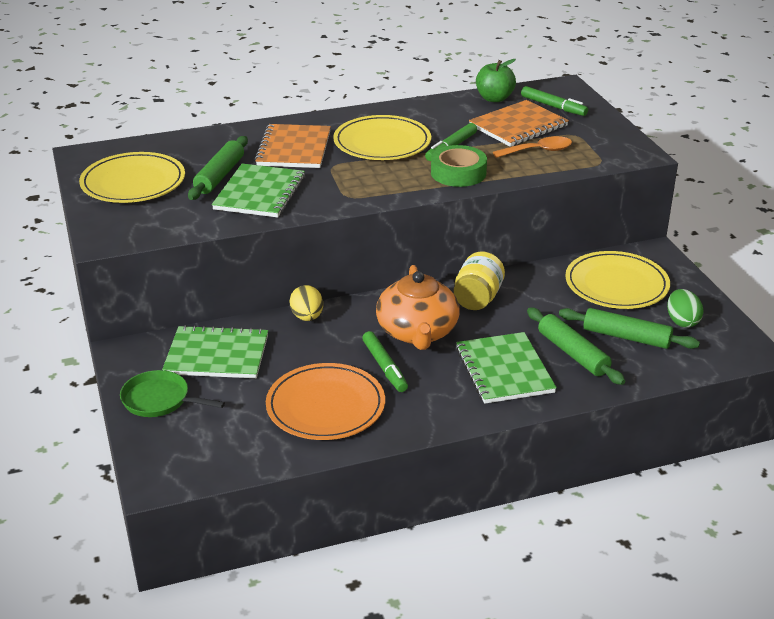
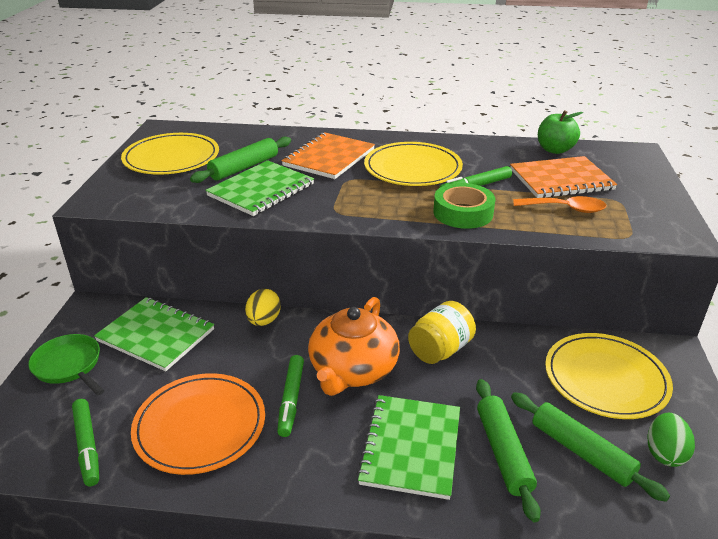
camera: 25 degrees right, 0 degrees up
(553, 106) = (612, 168): green marker -> green marker (87, 446)

